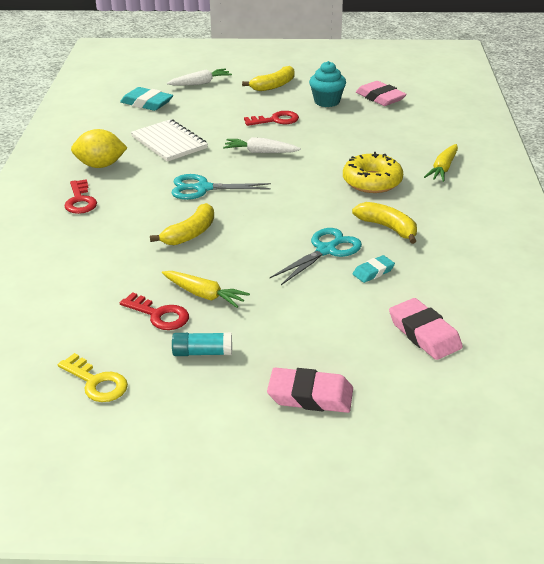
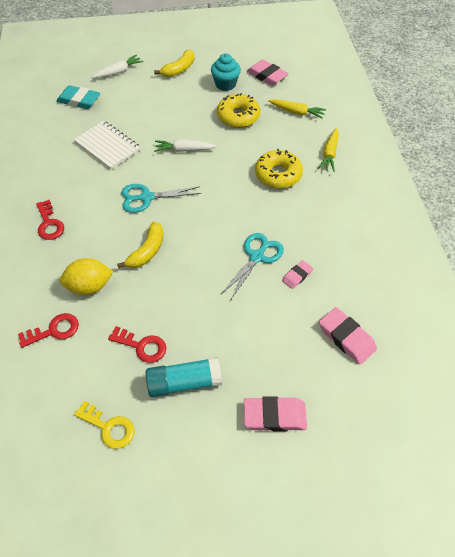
camera: 10 degrees left, 20 degrees up
(100, 165) = (57, 180): yellow lemon -> yellow lemon (89, 286)
(202, 353) = (184, 382): turquoise glue stick -> turquoise glue stick, size x1.58
(204, 295) = (172, 319): yellow carrot -> yellow carrot (297, 112)
(276, 120) = (189, 110): red key -> red key (54, 330)
(335, 129) = (238, 116): none -> yellow donut
(373, 272) = (297, 276): turquoise eraser -> pink eraser
(388, 228) = (299, 225): yellow banana -> none

